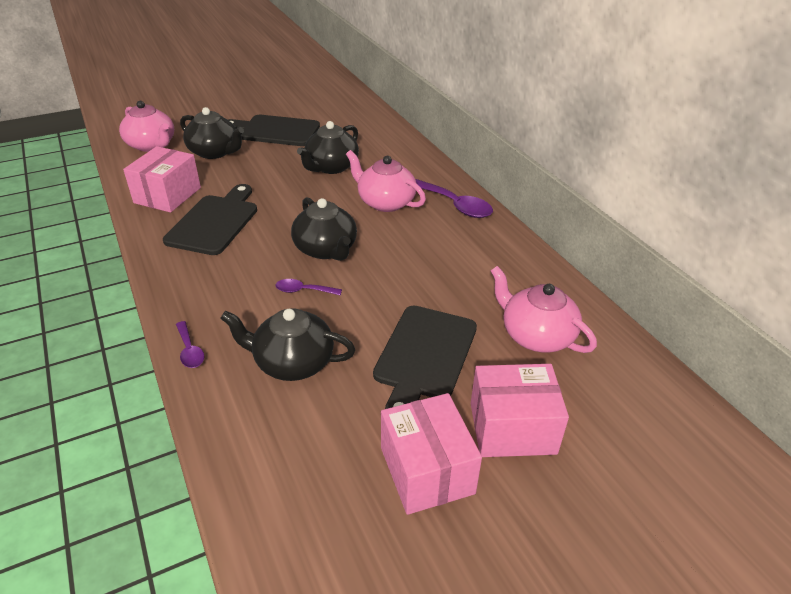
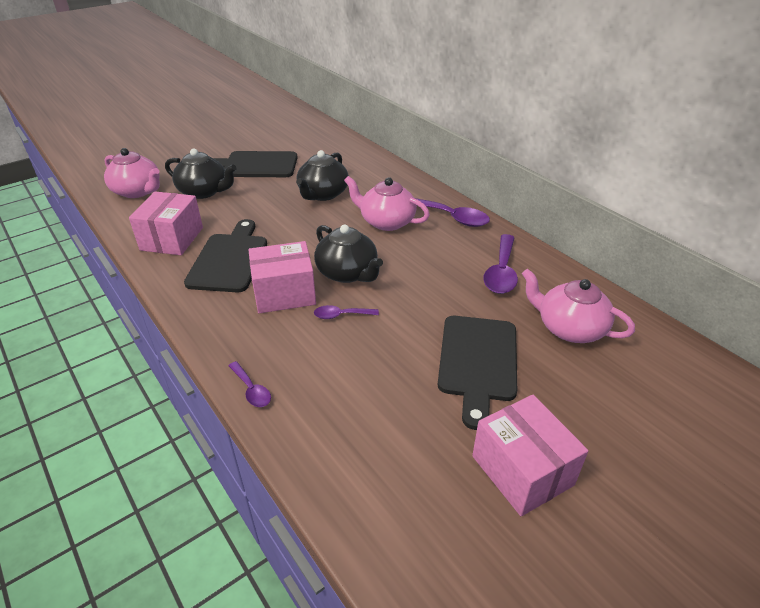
camera: 10 degrees left, 0 degrees up
(292, 362) = (357, 386): black teapot -> none
(486, 268) = (501, 272): none -> purple spoon
(512, 428) = (582, 417): pink box -> pink box (284, 293)

